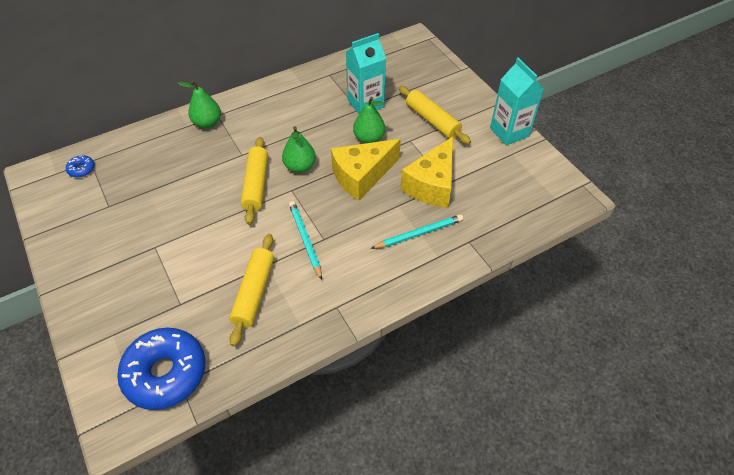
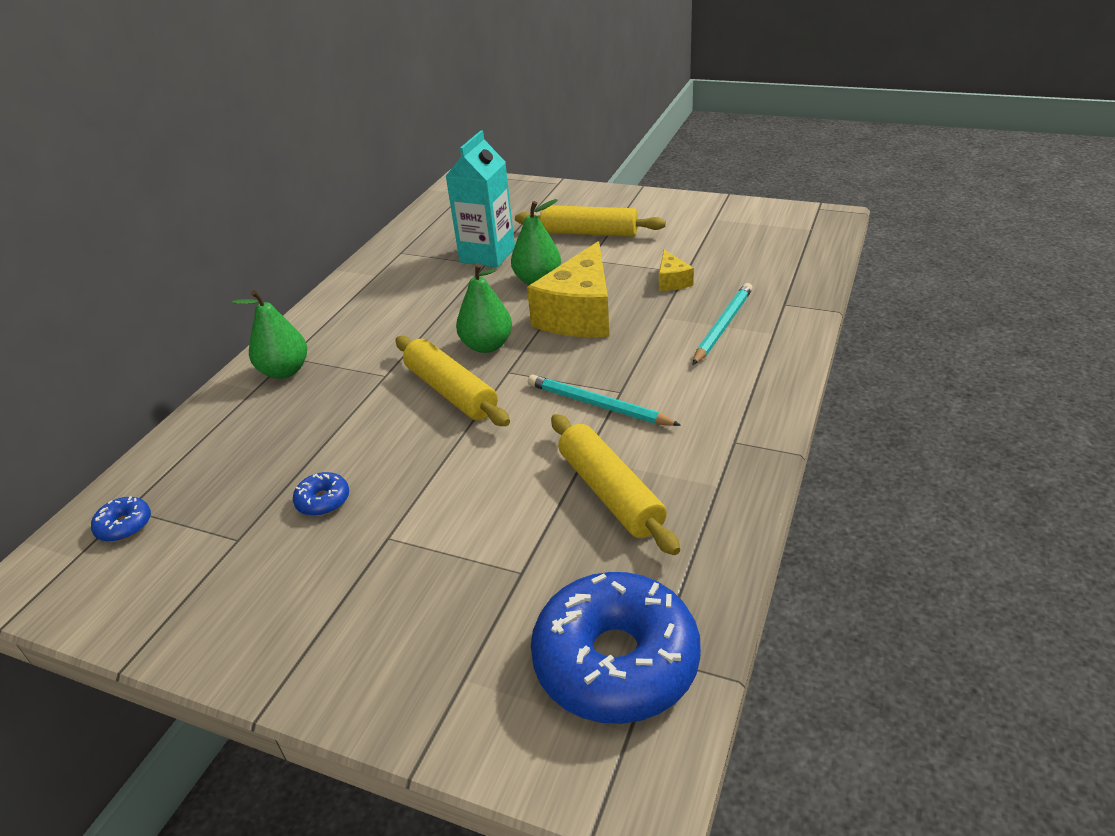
camera: 35 degrees left, 15 degrees down
(152, 209) = (323, 501): none -> blue donut
(432, 185) = (672, 281): yellow cheese -> yellow cheese, size x0.46
(509, 132) = (686, 205): turquoise carton -> none

